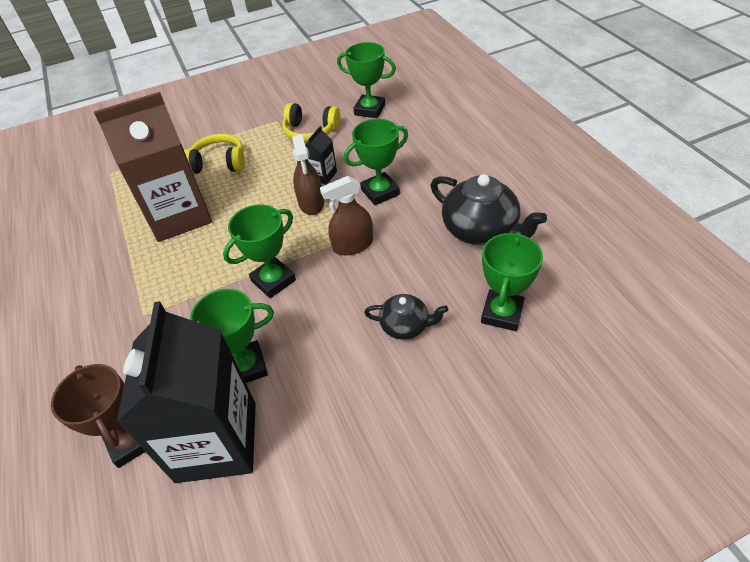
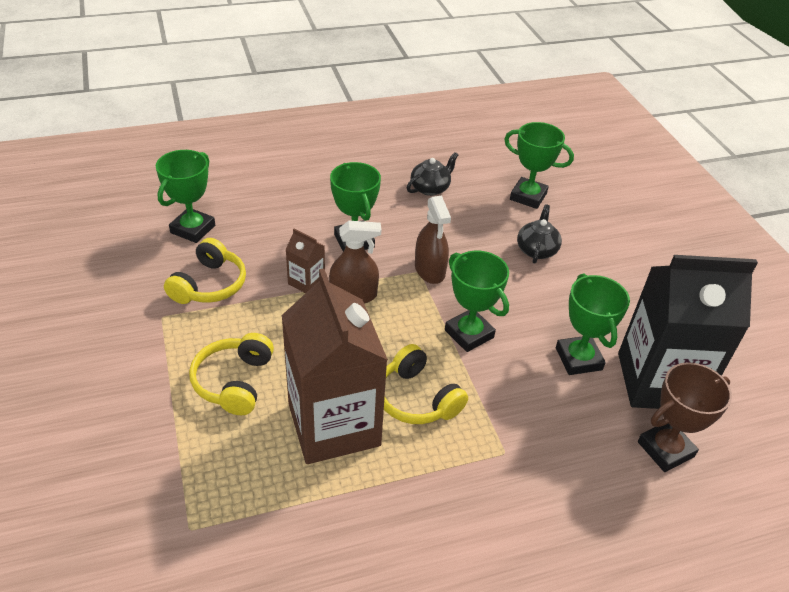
camera: 90 degrees left, 5 degrees down
(201, 256) = (417, 398): none -> yellow headphones
(322, 175) = (306, 282): black carton -> brown carton
(481, 230) = (430, 188): black teapot -> black teapot, size x0.57

